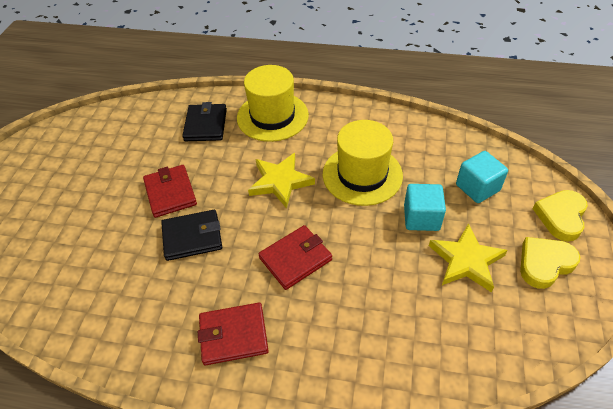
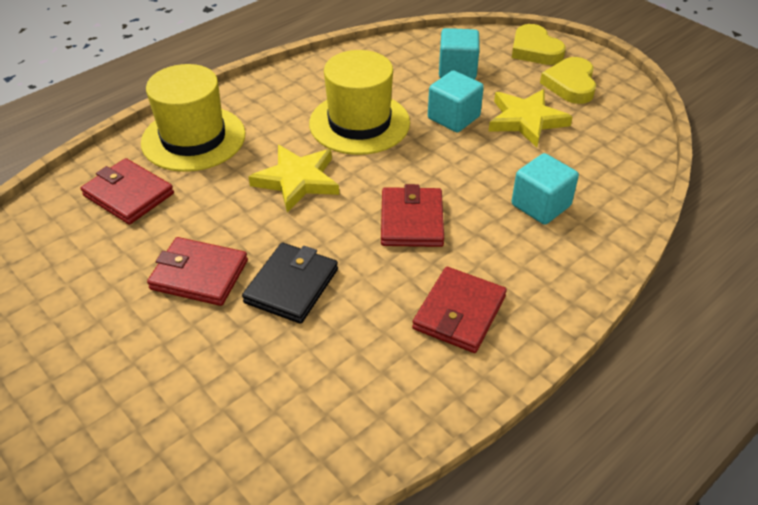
camera: 55 degrees left, 5 degrees down
(205, 125) = (128, 194): black wallet -> red wallet
(379, 324) = (541, 205): none -> turquoise cube

